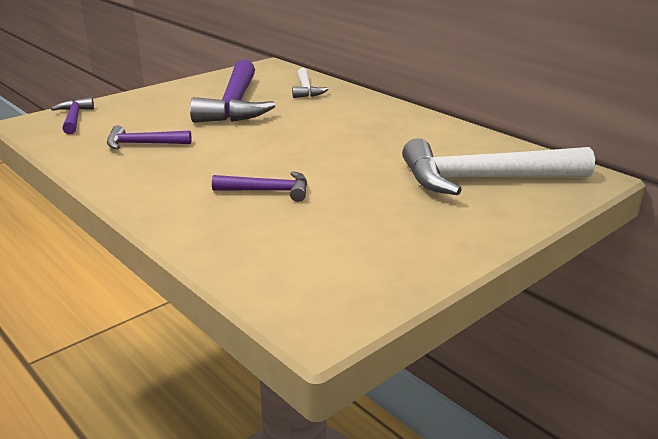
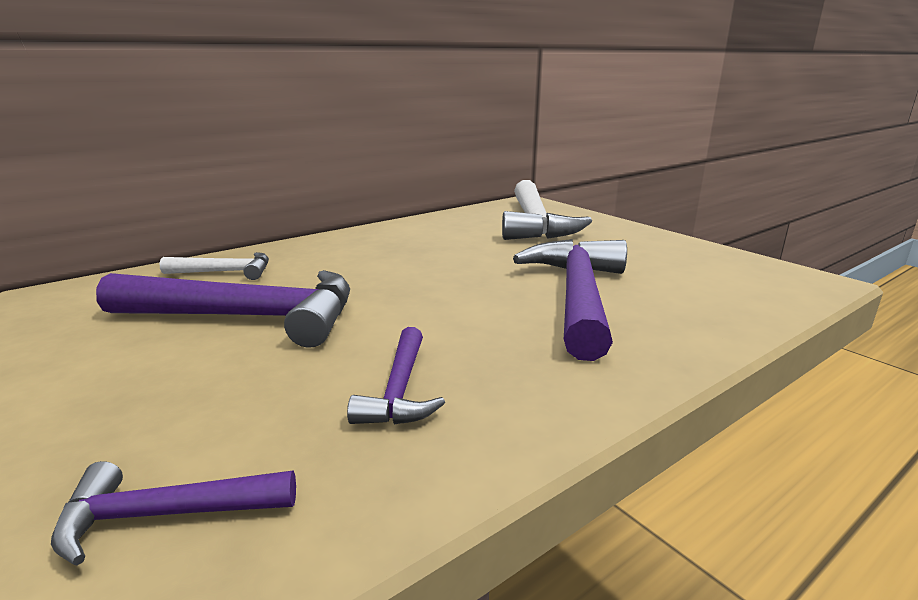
camera: 85 degrees left, 5 degrees down
(268, 191) = (577, 296): purple hammer -> purple hammer, size x1.99

